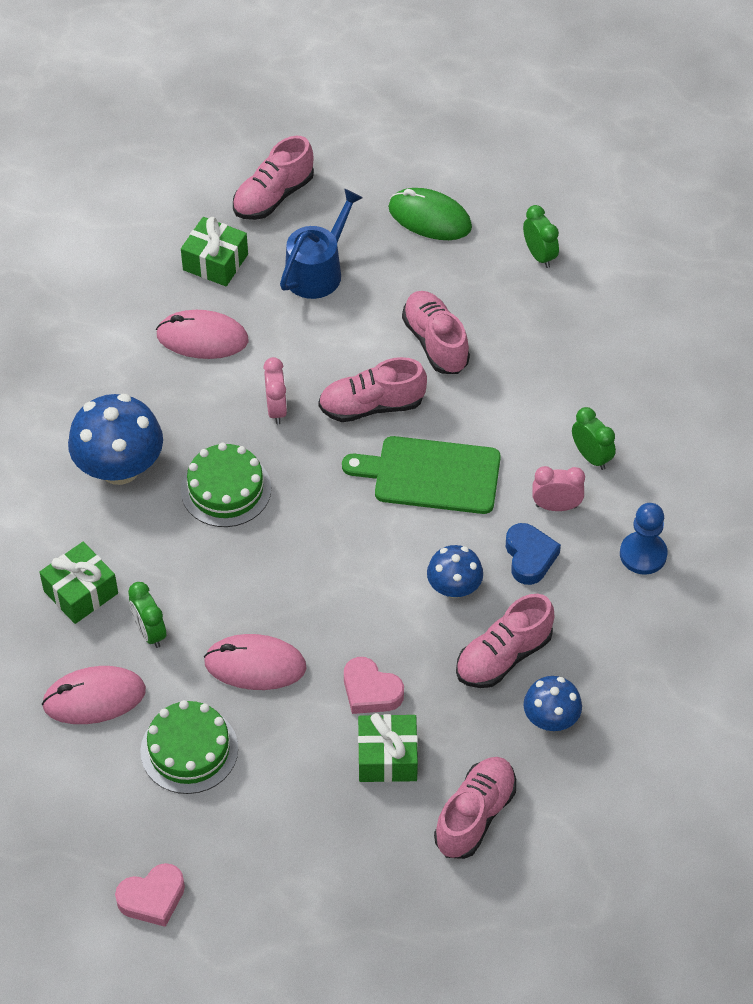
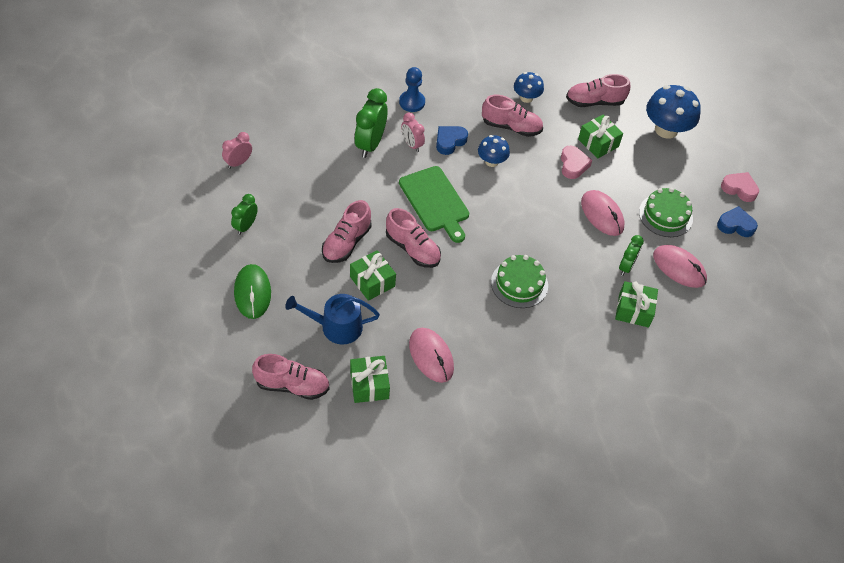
camera: 130 degrees left, 0 degrees up
(97, 835) = (735, 225): none -> blue heart
(119, 467) = (549, 341): blue mushroom -> blue mushroom (666, 129)
(276, 409) = (450, 290): pink clock -> pink clock (238, 163)
(354, 338) = (372, 281): none -> green gift
(591, 457) = (370, 144): green clock -> green clock, size x1.69

